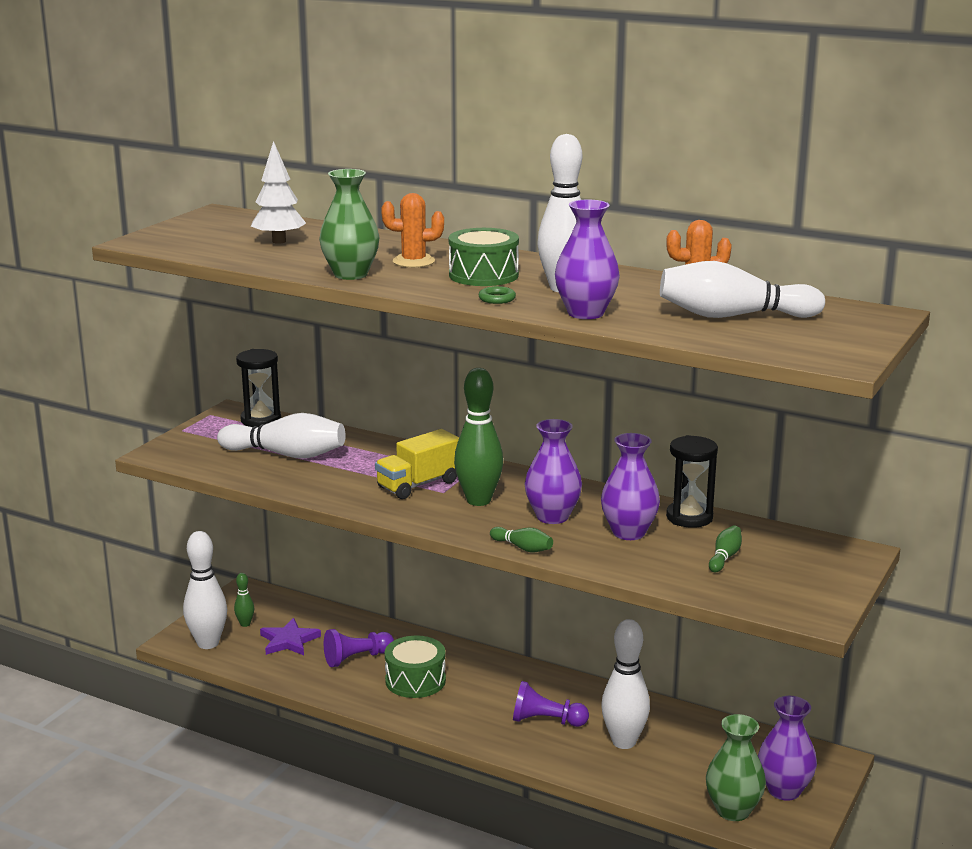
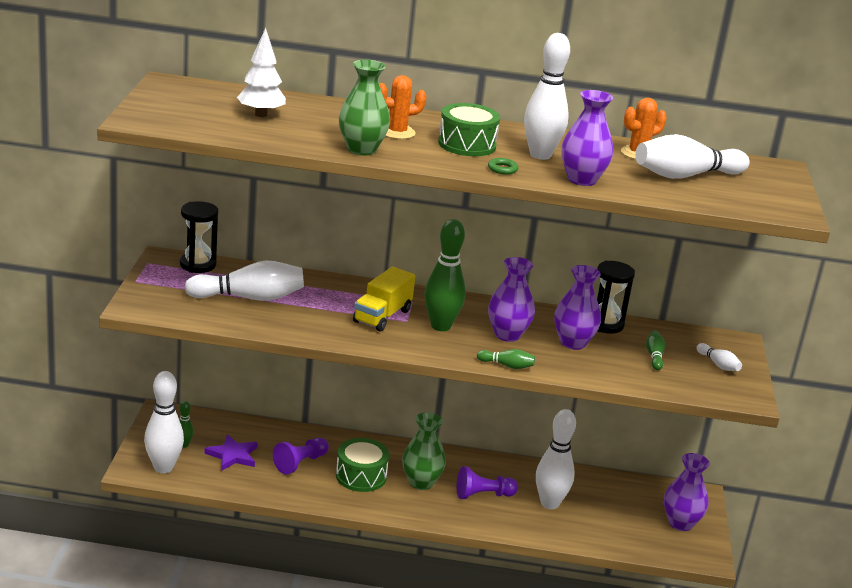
camera: 25 degrees left, 5 degrees up
(733, 810) = (656, 545): green vase -> green vase (421, 482)
(806, 575) = (718, 364): none -> white bowling pin

